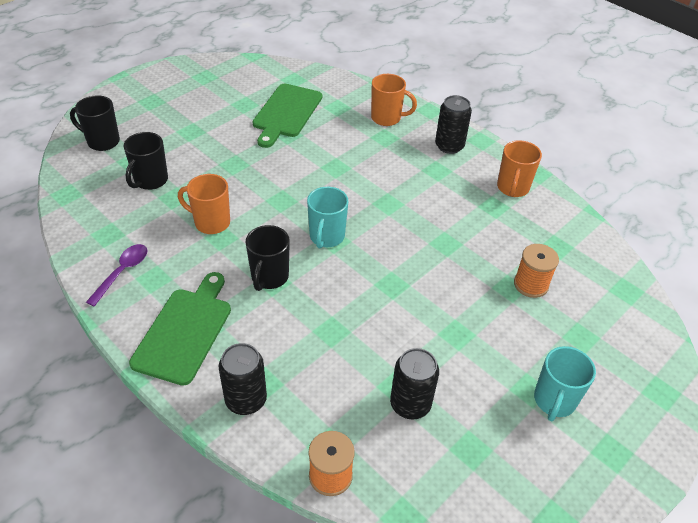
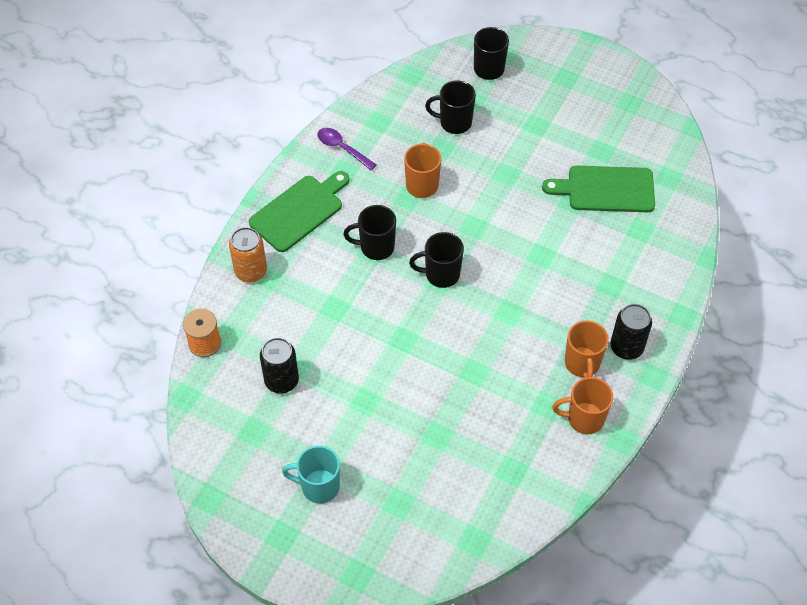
camera: 75 degrees right, 10 degrees up
(122, 272) = (342, 148): purple spoon -> purple spoon turned 150 degrees counterclockwise
(185, 331) = (299, 211): green cutting board -> green cutting board turned 45 degrees counterclockwise
(246, 400) = (251, 271): black can -> orange can
(326, 237) = (441, 274): turquoise mug -> black mug
(387, 118) = (645, 279): orange mug -> orange mug (582, 364)
(531, 284) = (448, 453): orange spool -> none

